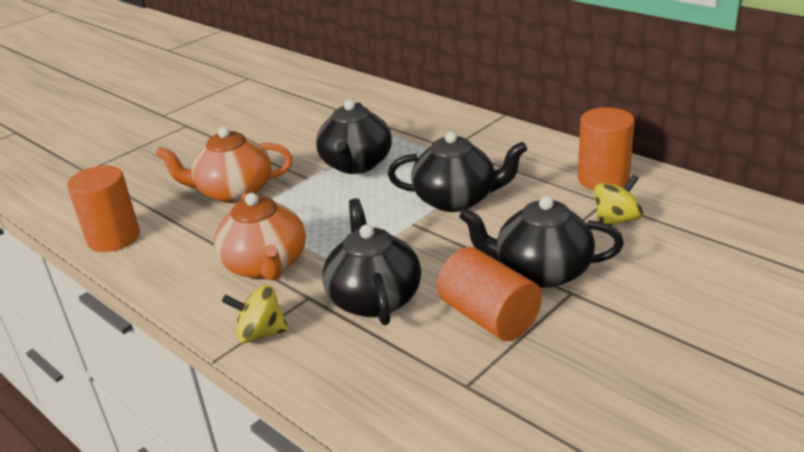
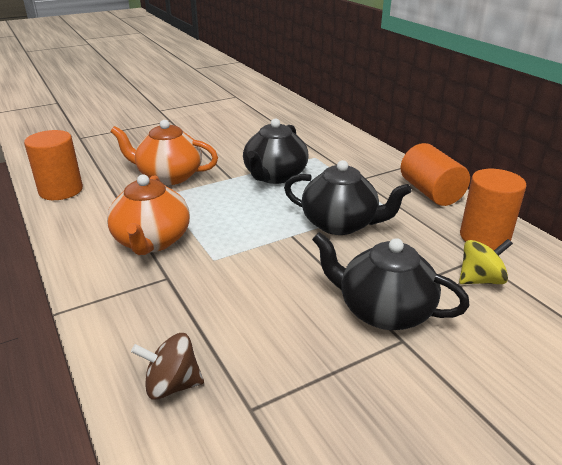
camera: 15 degrees right, 0 degrees up
(260, 333) = (108, 299): yellow spinning top -> none
(374, 298) = (219, 294): black teapot -> none
(381, 387) = (172, 385): none -> brown spinning top
(489, 317) = (310, 343): orange cylinder -> orange cylinder (430, 192)

